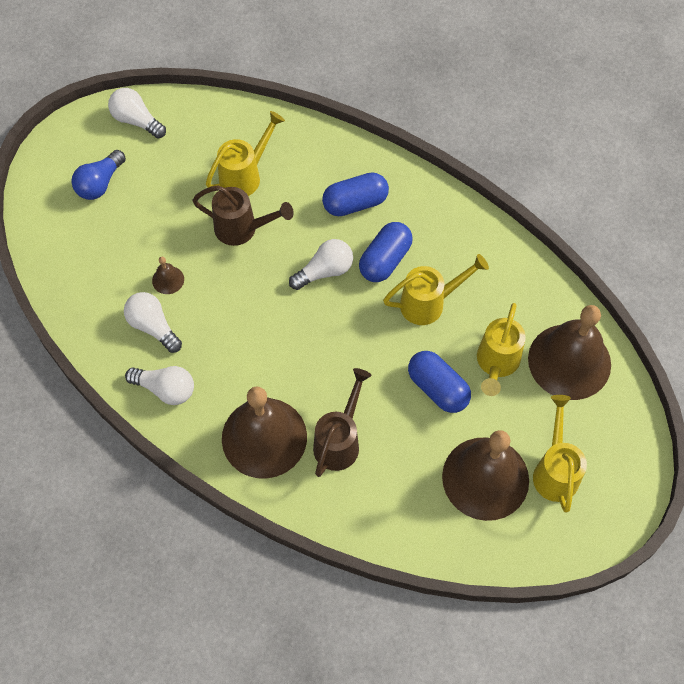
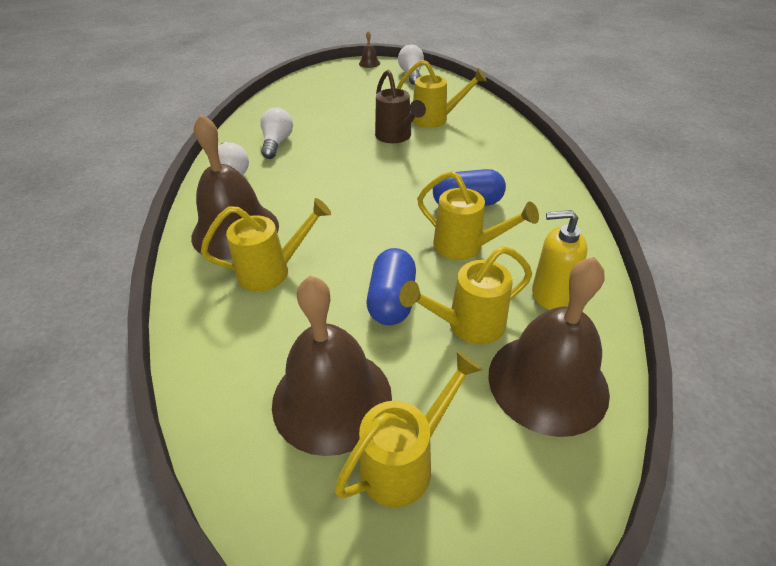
camera: 50 degrees right, 20 degrees down
(100, 183) = (353, 84): blue light bulb -> none
(168, 280) = (319, 132): brown bell -> brown bell (369, 63)
(324, 271) = (415, 183): white light bulb -> none
(339, 441) = (272, 271): brown watering can -> yellow watering can
(355, 203) = (489, 166): blue capsule -> none
(514, 297) = (550, 294): none -> yellow soap dispenser

